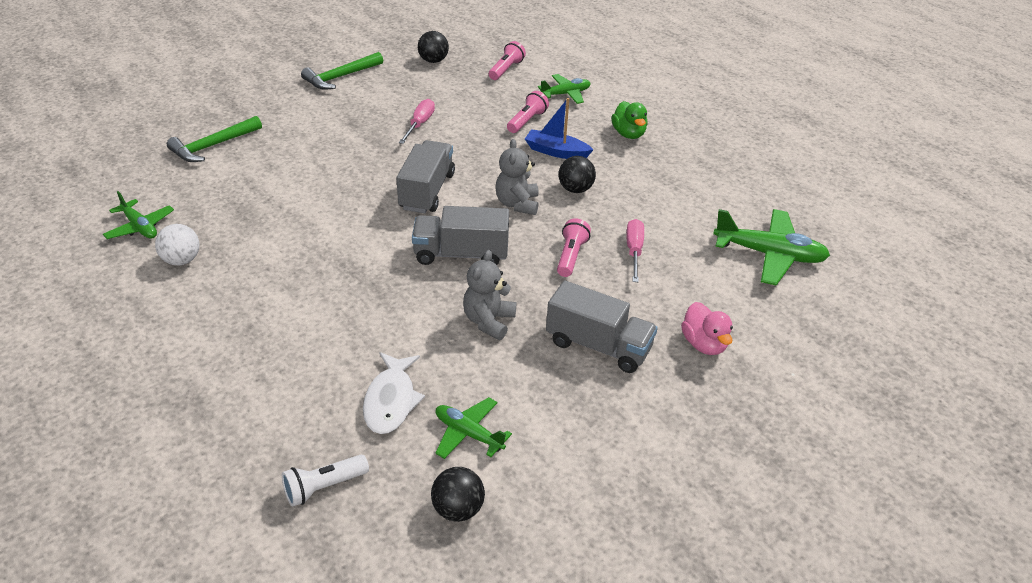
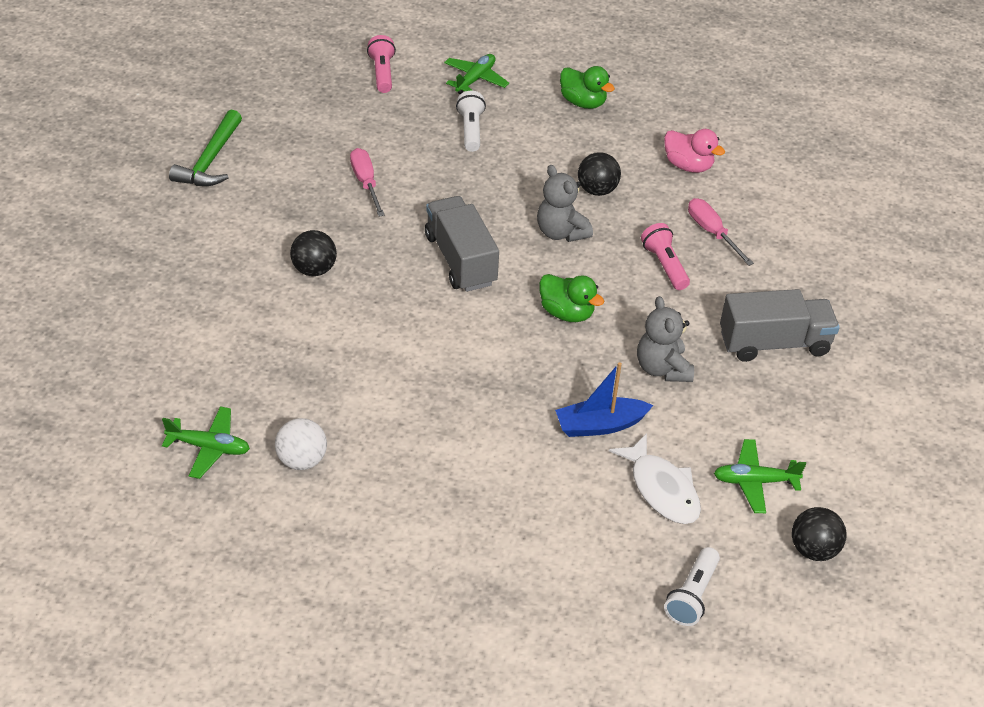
camera: 35 degrees left, 5 degrees up
(212, 146) = (169, 314): green hammer -> none
(433, 60) = (291, 94): black ball -> black ball (314, 269)
(461, 254) = (567, 313): grey truck -> green duck
(527, 121) = (471, 130): pink flashlight -> white flashlight
(556, 152) = (536, 155): blue boat -> blue boat (600, 425)
(704, 344) = (852, 297): pink duck -> pink duck (688, 166)
(769, 255) = (823, 181): green plane -> none

